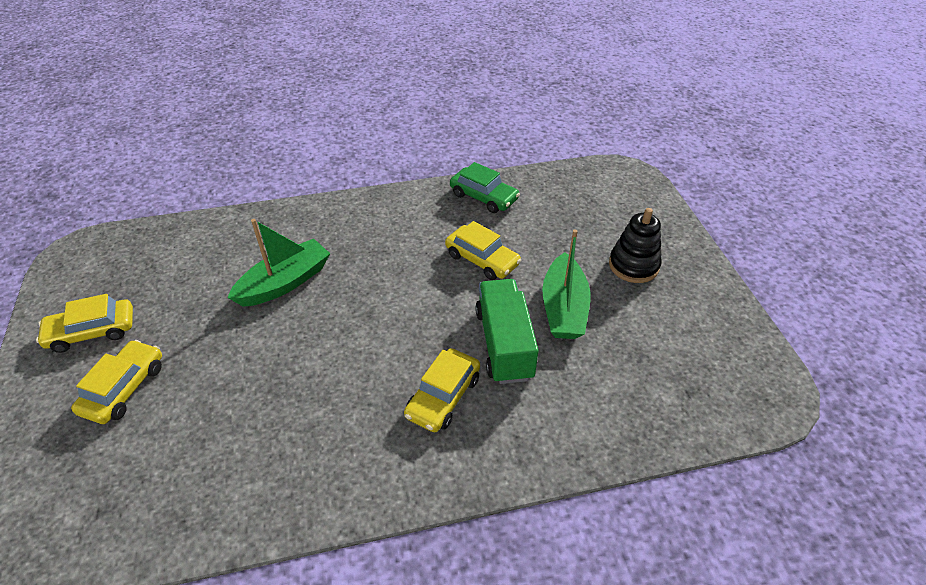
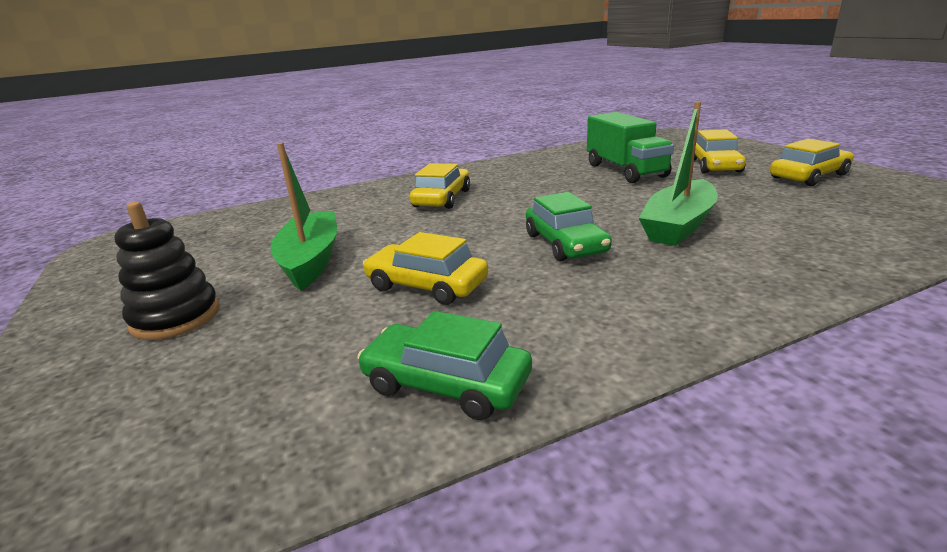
camera: 170 degrees right, 20 degrees down
(376, 281) = (565, 244): none -> green car
(504, 344) = (388, 228): green truck -> green truck (625, 170)

